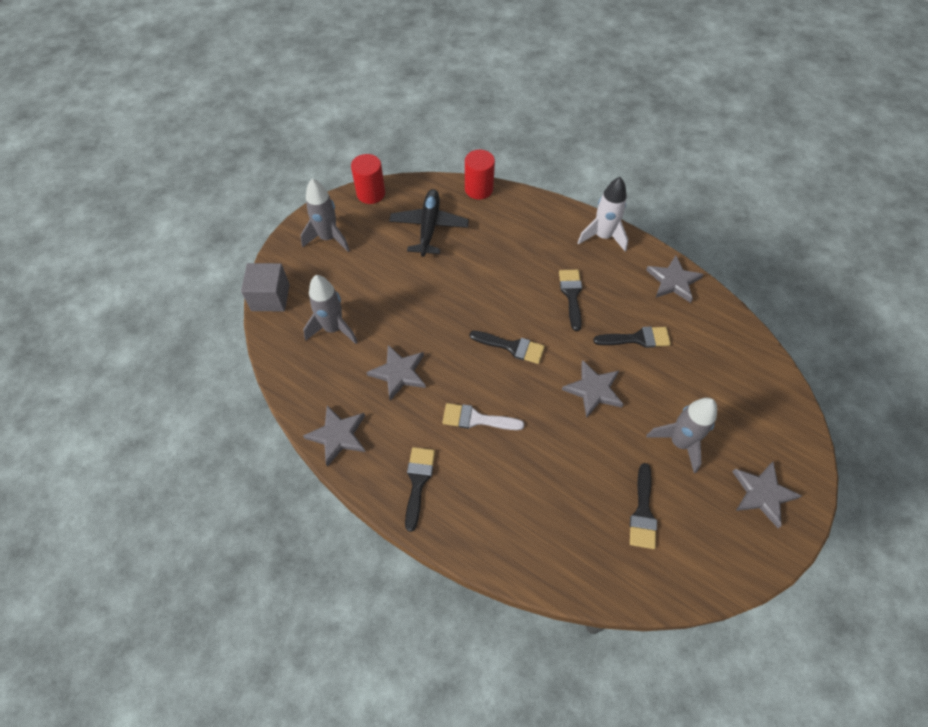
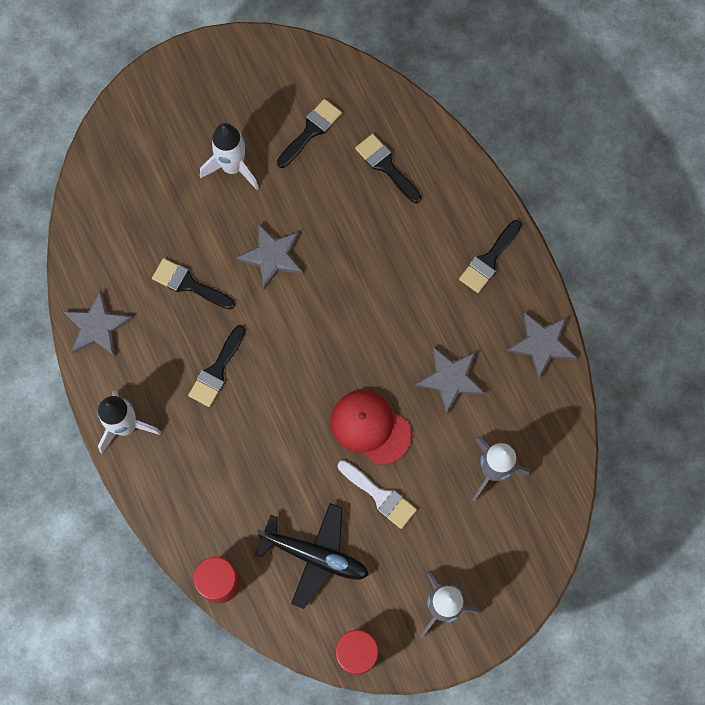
camera: 150 degrees left, 15 degrees up
(270, 297) = (545, 553): grey cube -> none
(429, 227) = (315, 555): black plane -> black plane turned 105 degrees counterclockwise
(439, 313) = (370, 427): none -> red cap
(476, 419) = (402, 289): white brush -> white brush (380, 496)
(511, 347) = (320, 345): black brush -> black brush (386, 166)
(679, 442) = (233, 167): grey rocket -> white rocket
(762, 494) = (199, 90): grey star -> none

